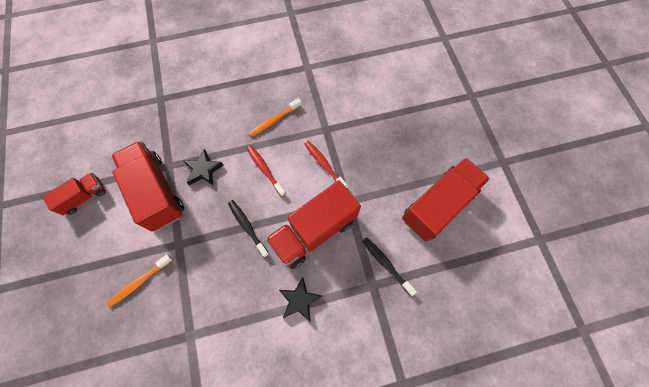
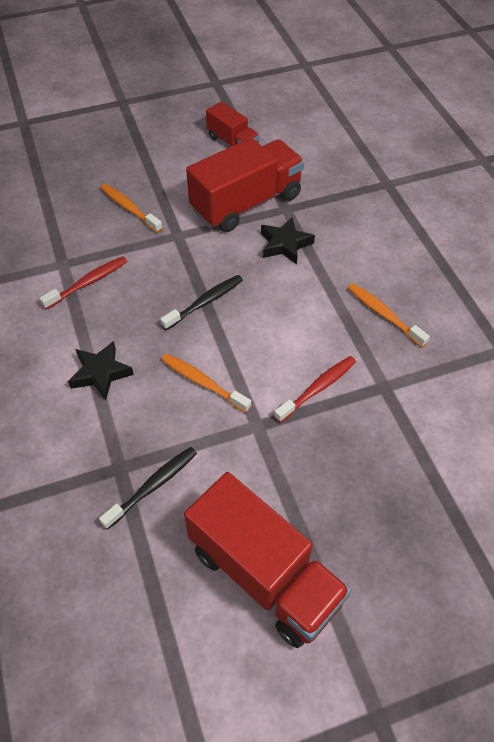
camera: 85 degrees right, 15 degrees down
(265, 170) = (296, 312): red toothbrush -> red toothbrush (88, 283)
(314, 231) = (203, 382): red truck -> orange toothbrush

